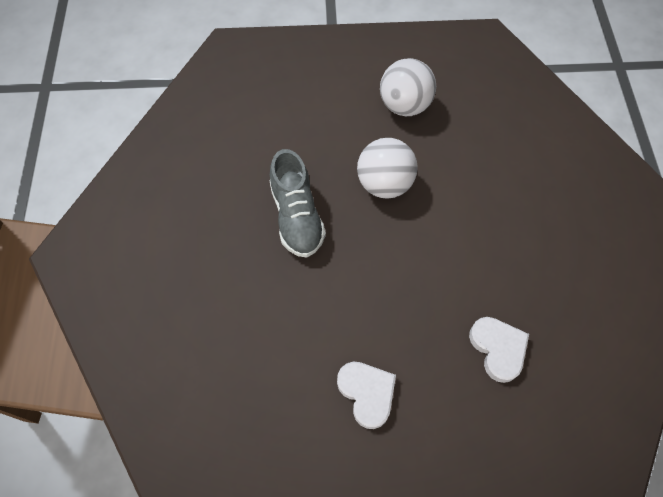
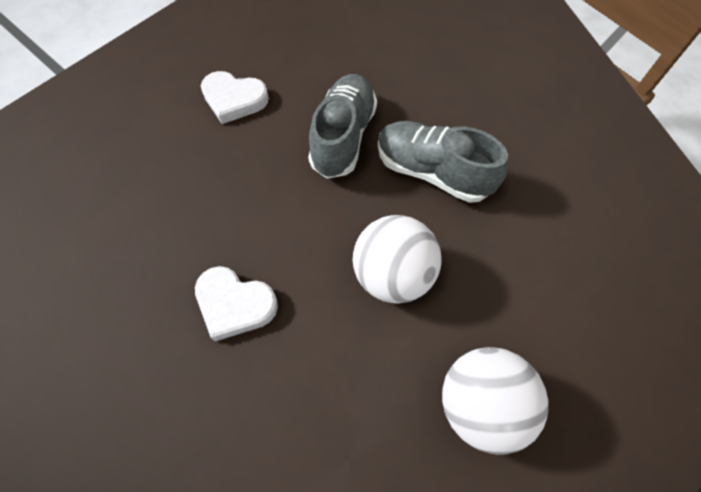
camera: 135 degrees right, 0 degrees up
(322, 288) = (343, 137): none -> grey shoe
(498, 349) = (146, 209): white heart -> white heart (235, 304)

